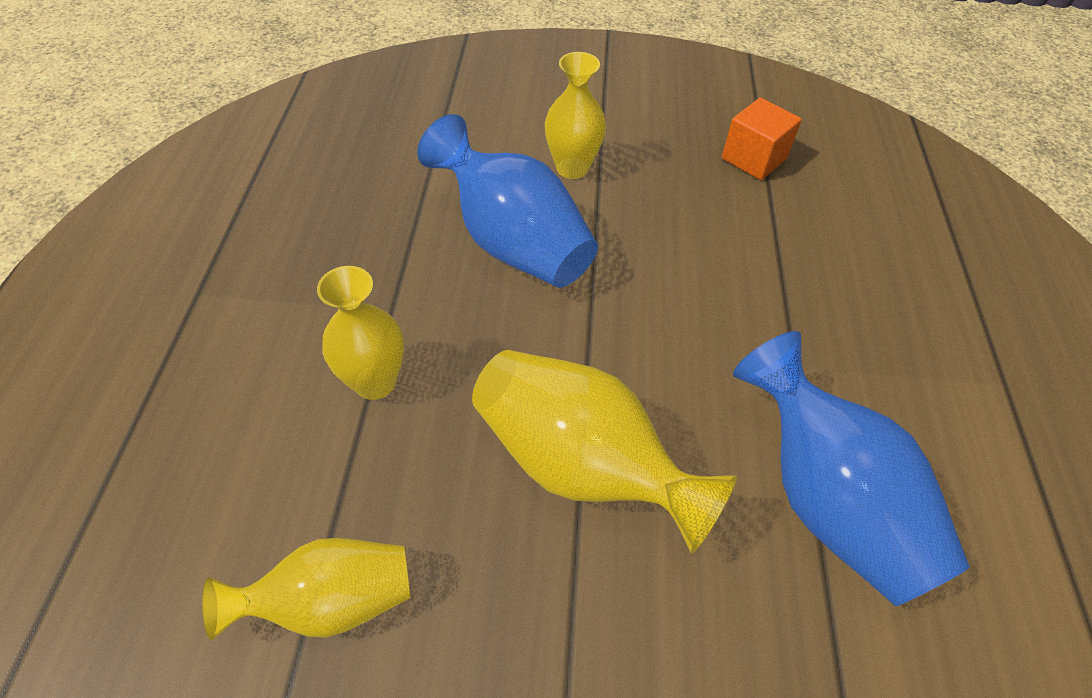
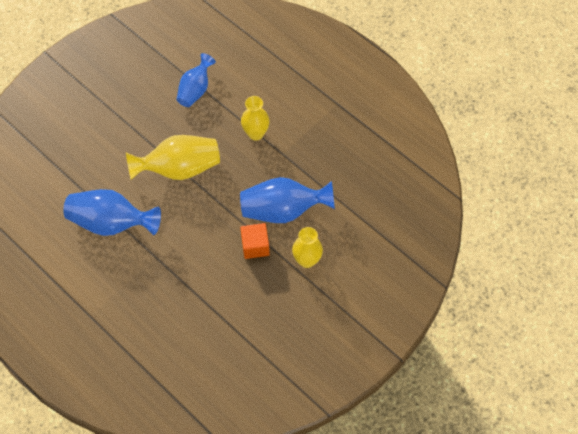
camera: 130 degrees right, 10 degrees up
(331, 601) = (195, 90): yellow vase -> blue vase
(754, 158) = (254, 338): orange cube -> orange cube (255, 246)

